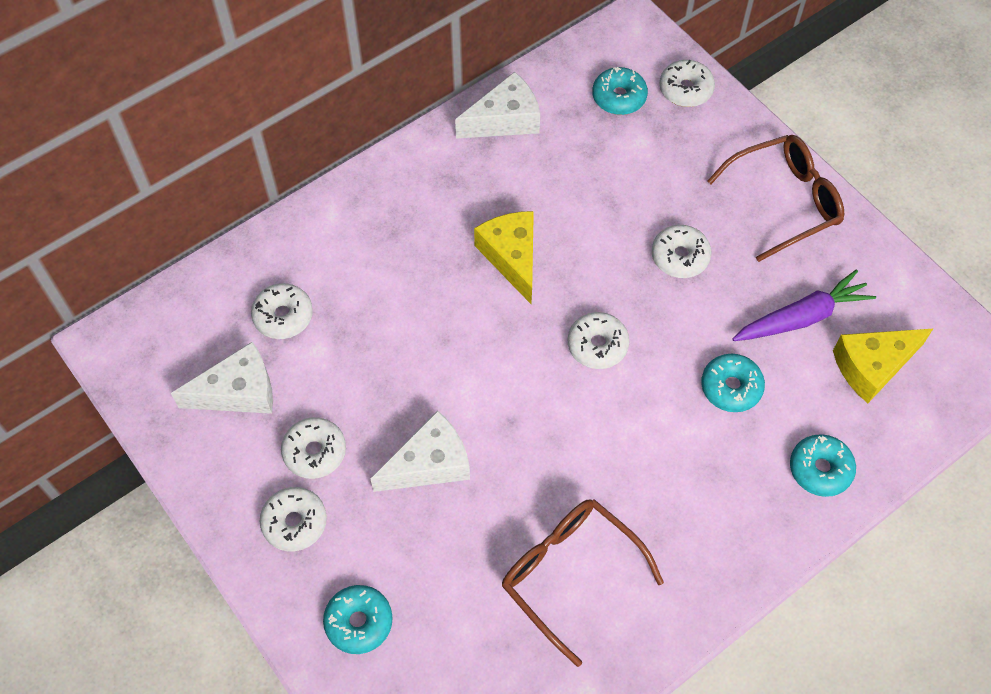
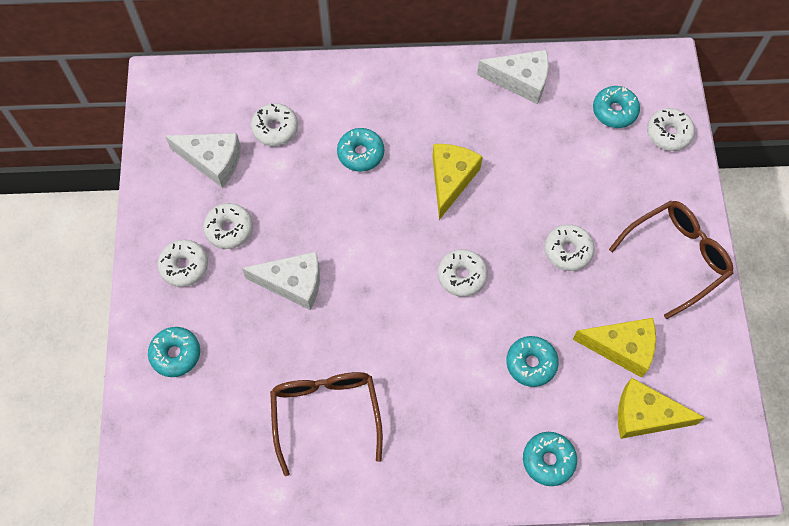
camera: 35 degrees right, 5 degrees up
(397, 287) = (360, 153): none -> turquoise donut
(783, 202) = (676, 258): brown glasses -> brown glasses turned 45 degrees counterclockwise
(802, 317) = (621, 348): purple carrot -> yellow cheese

